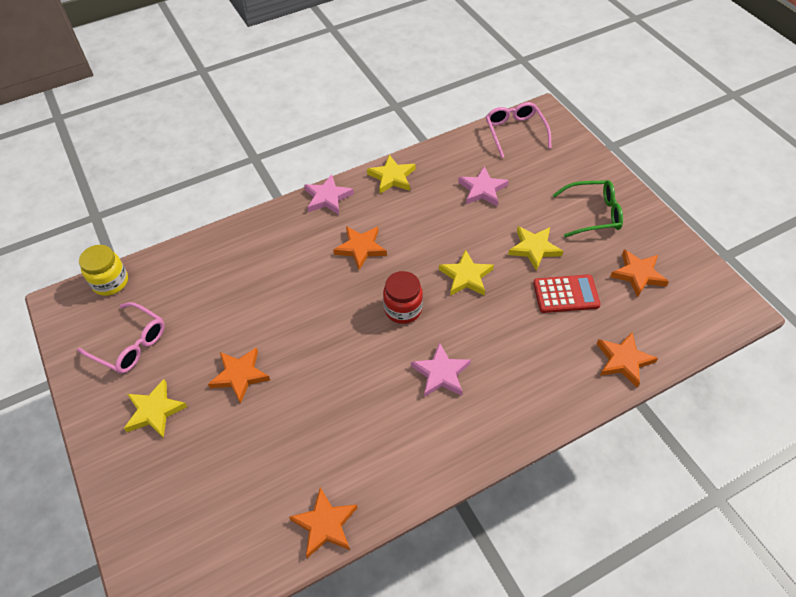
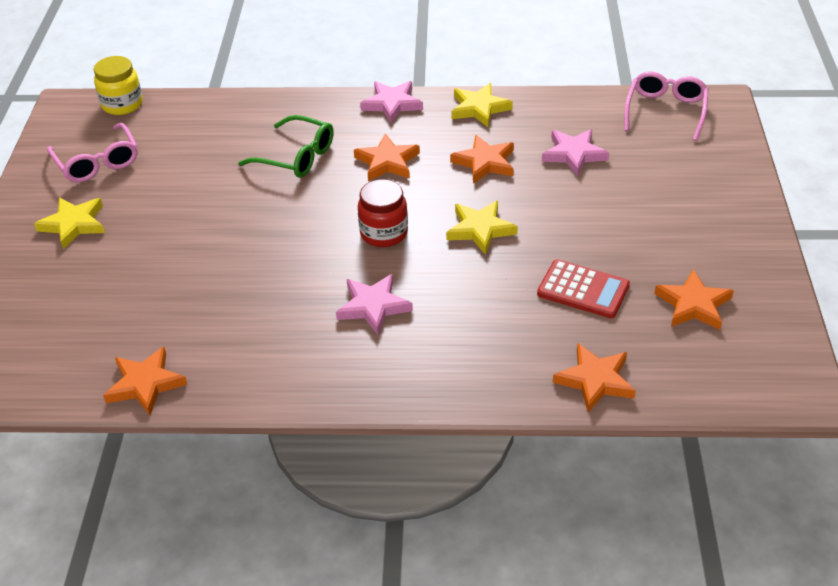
camera: 30 degrees right, 10 degrees down
(240, 375) = (173, 226): orange star -> orange star (485, 162)
(534, 248) = (585, 232): yellow star -> none
(592, 214) = (690, 224): green glasses -> green glasses (296, 156)

